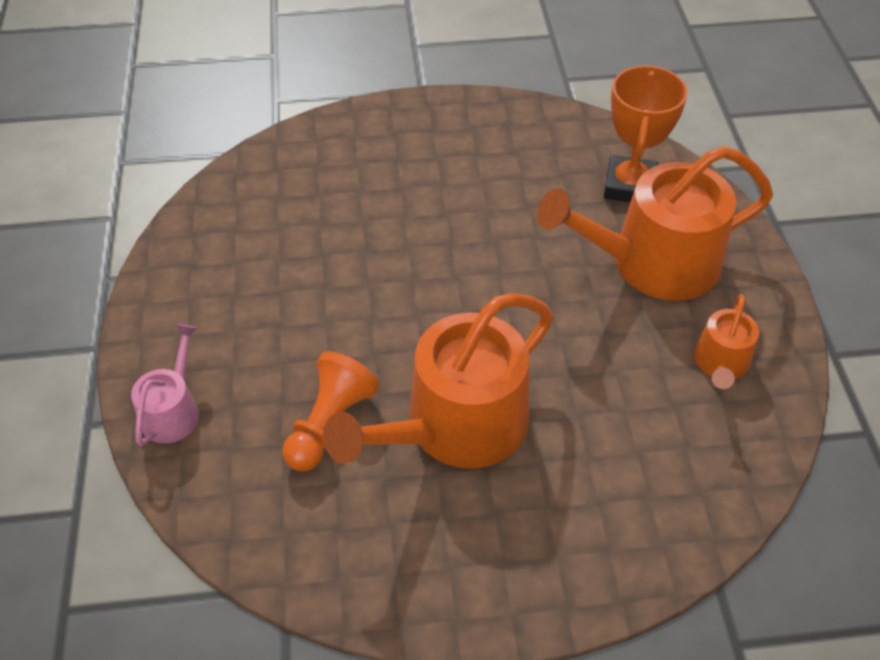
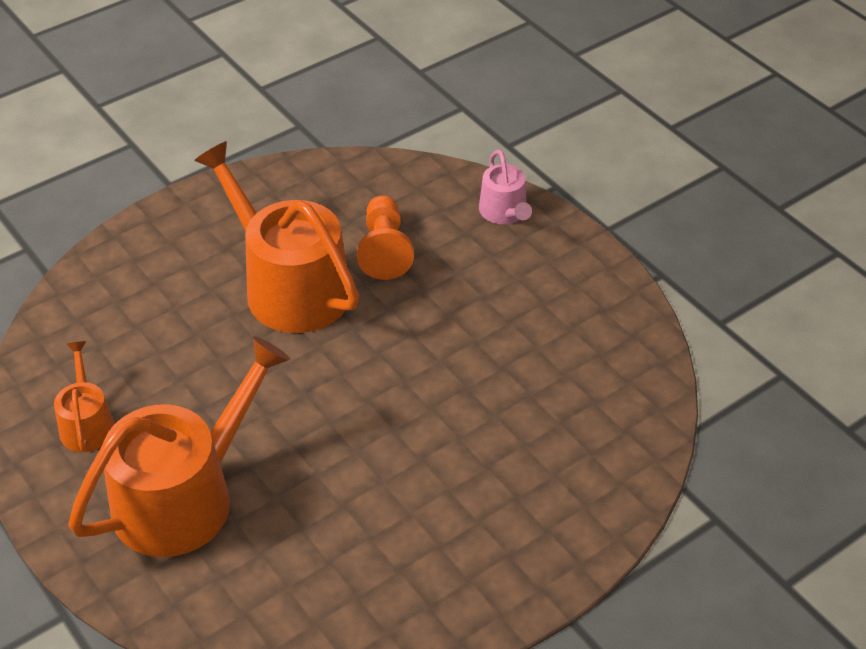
camera: 150 degrees right, 5 degrees down
(455, 427) = (289, 286): orange watering can -> orange watering can turned 60 degrees counterclockwise
(629, 186) = (246, 581): orange trophy -> none

